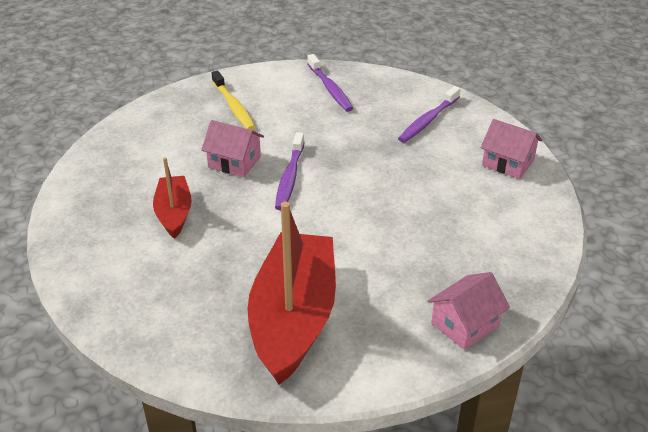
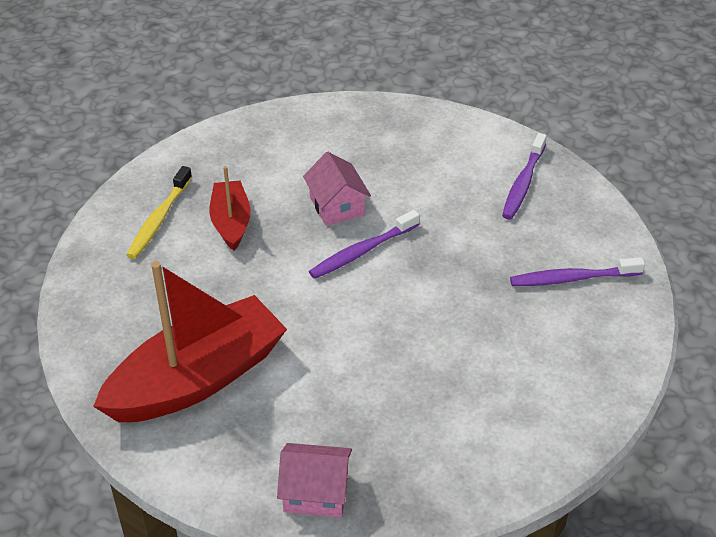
camera: 45 degrees right, 5 degrees up
(174, 213) = (231, 222): red boat -> red boat turned 45 degrees counterclockwise
(233, 106) = (409, 148): yellow toothbrush -> yellow toothbrush (159, 219)
(508, 163) = (587, 378): pink house -> none

